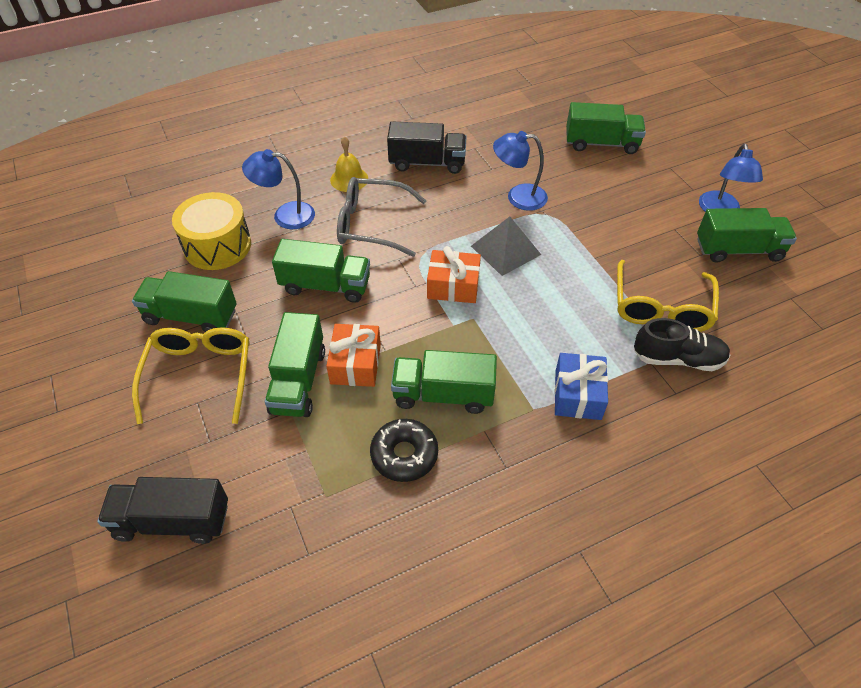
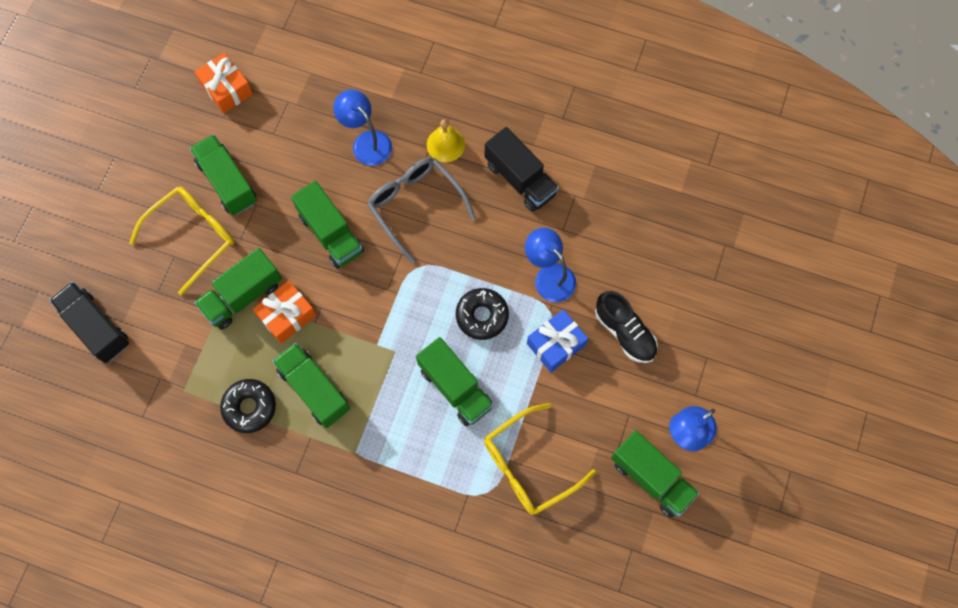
camera: 45 degrees right, 20 degrees up
(217, 245) = (297, 131): yellow drum -> none
(453, 286) = (411, 313): orange gift -> orange gift (226, 89)
(505, 250) = (482, 316): grey pyramid -> black donut
(577, 395) = (393, 470): blue gift -> blue gift (556, 344)
(601, 144) = (682, 283): green truck -> green truck (455, 388)
(677, 359) = (488, 511): black shoe -> black shoe (624, 332)

